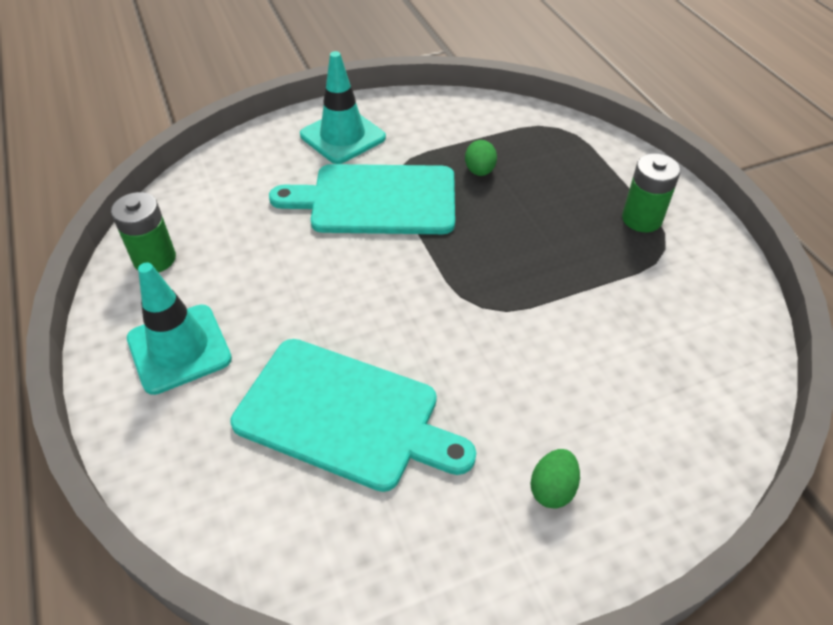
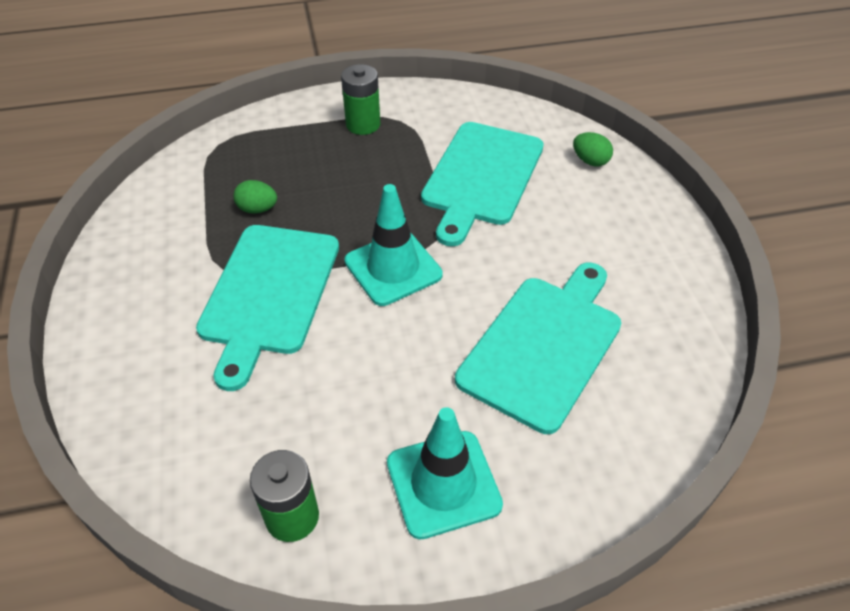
camera: 80 degrees left, 0 degrees up
(342, 136) = (142, 312): turquoise traffic cone -> turquoise traffic cone (393, 268)
(552, 489) = (619, 230): green egg -> green egg (590, 161)
(597, 333) = (481, 177): none -> turquoise cutting board

